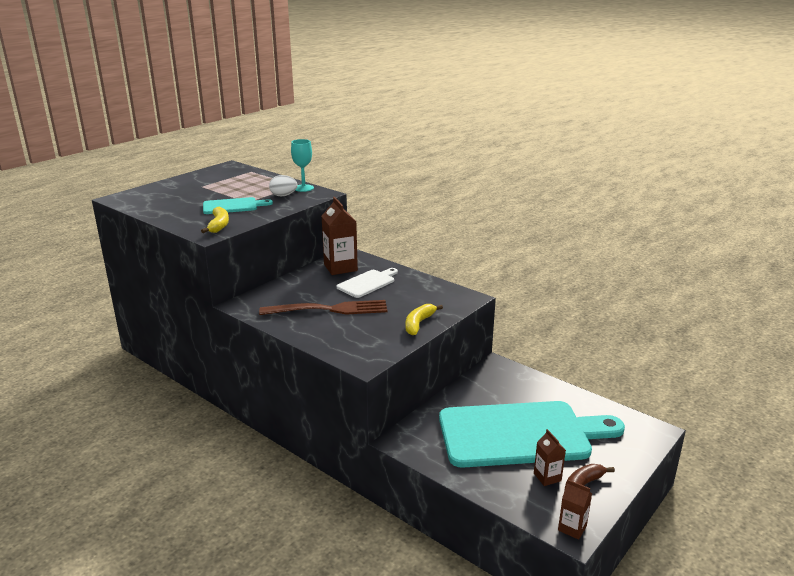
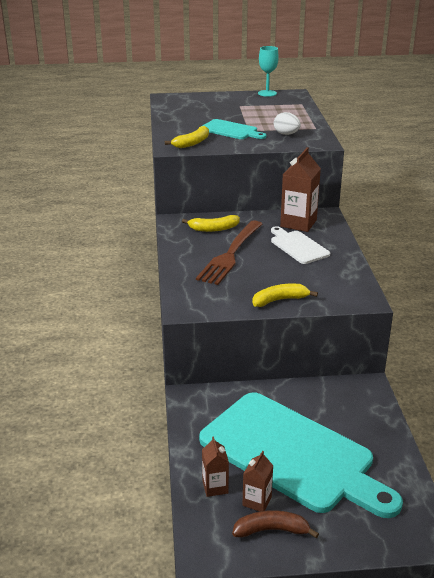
camera: 45 degrees right, 5 degrees up
(283, 297) = (213, 229): none -> yellow banana
(303, 188) = (315, 133): turquoise goblet -> turquoise goblet (267, 93)
(329, 309) = (230, 254): brown fork -> brown fork turned 75 degrees clockwise
(368, 283) = (298, 246): white cutting board -> white cutting board turned 120 degrees counterclockwise
(572, 528) = (211, 551): brown carton -> brown carton (215, 487)

